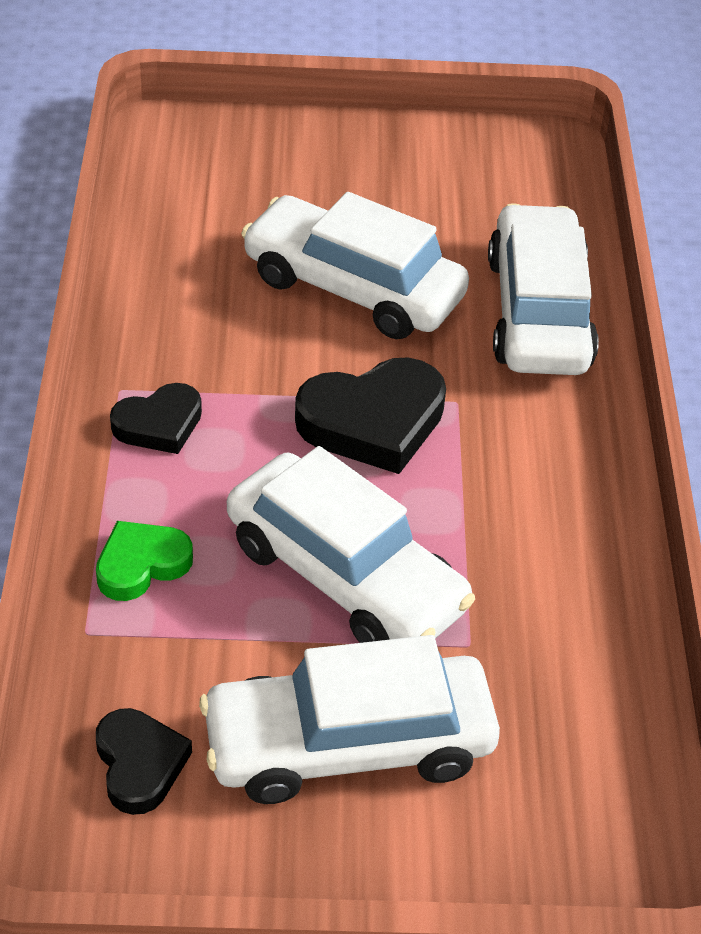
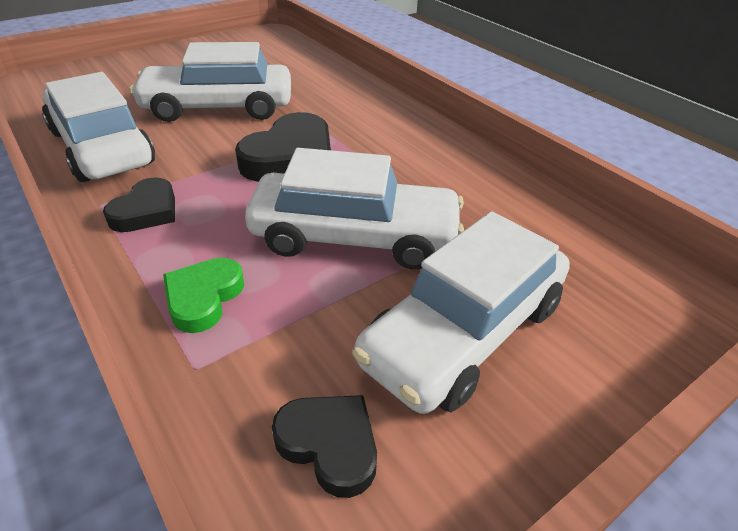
camera: 35 degrees left, 5 degrees down
(538, 312) = (330, 86): white car -> white car (102, 147)

